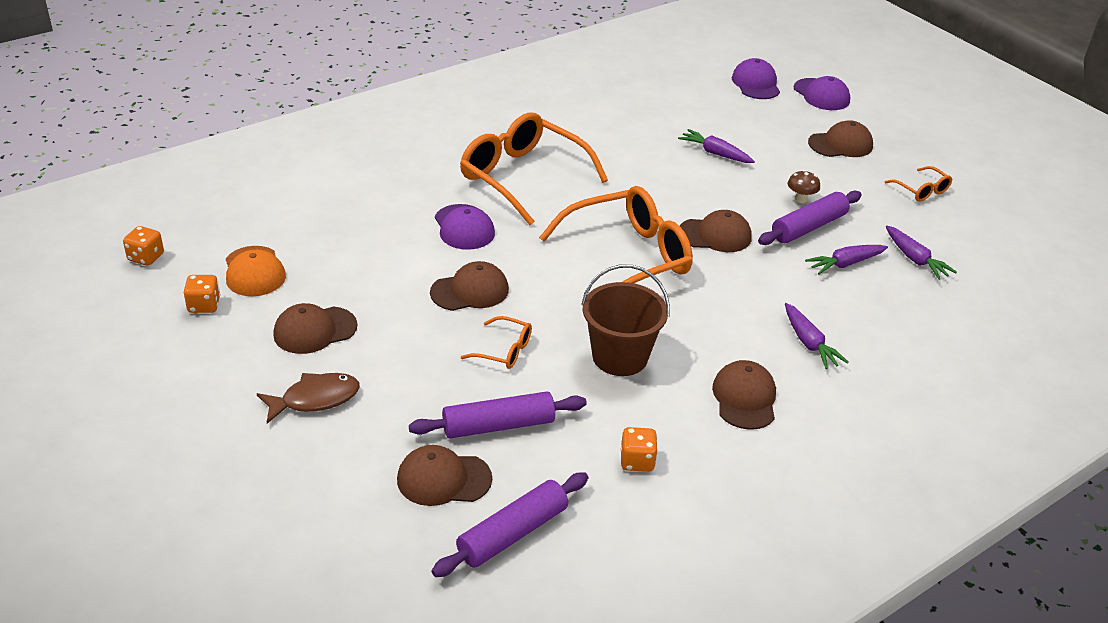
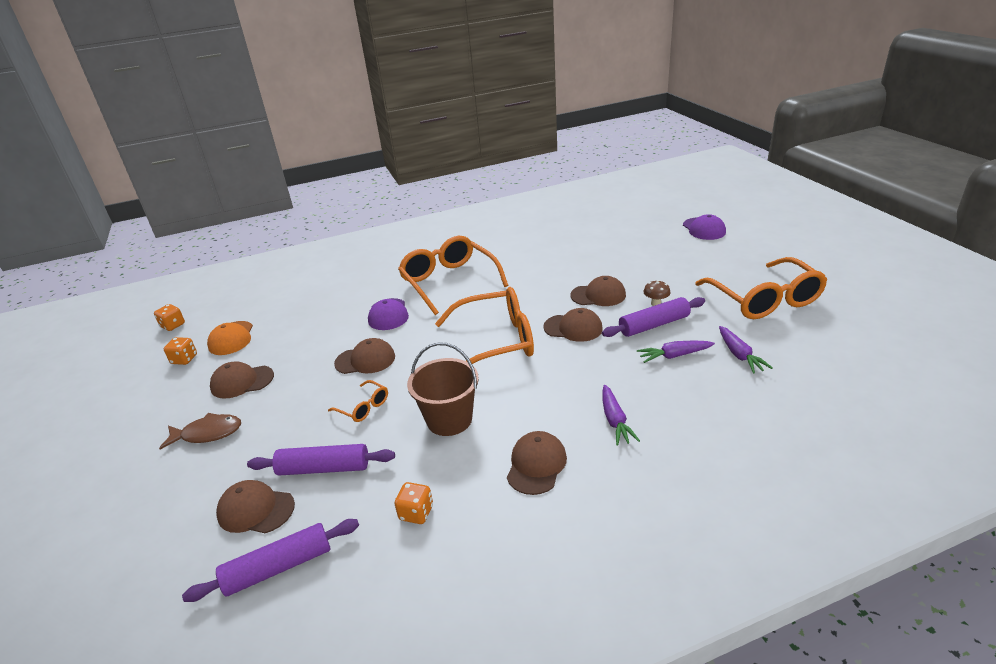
camera: 20 degrees right, 5 degrees down
(715, 153) = (601, 268): purple carrot -> none
(756, 84) = (654, 221): purple cap -> none
(840, 144) = (706, 264): brown cap -> brown cap (598, 295)
(921, 190) = (764, 300): orange glasses -> orange glasses, size x2.25

